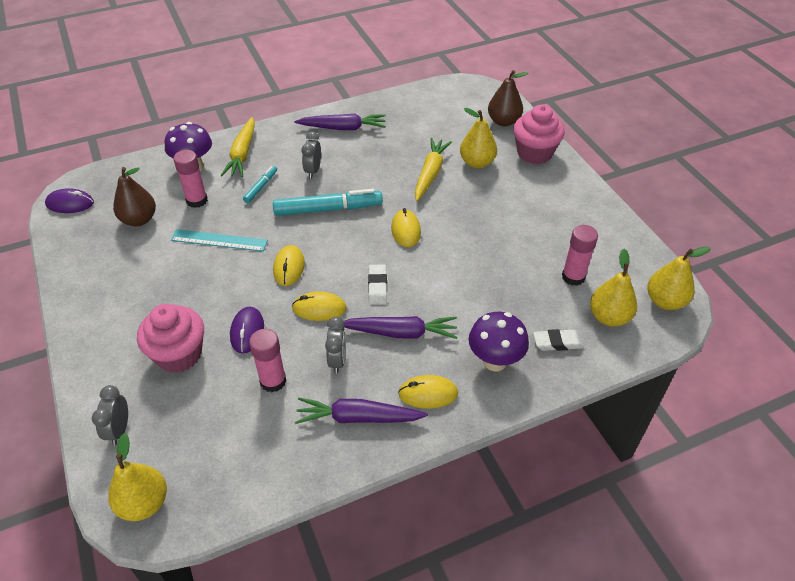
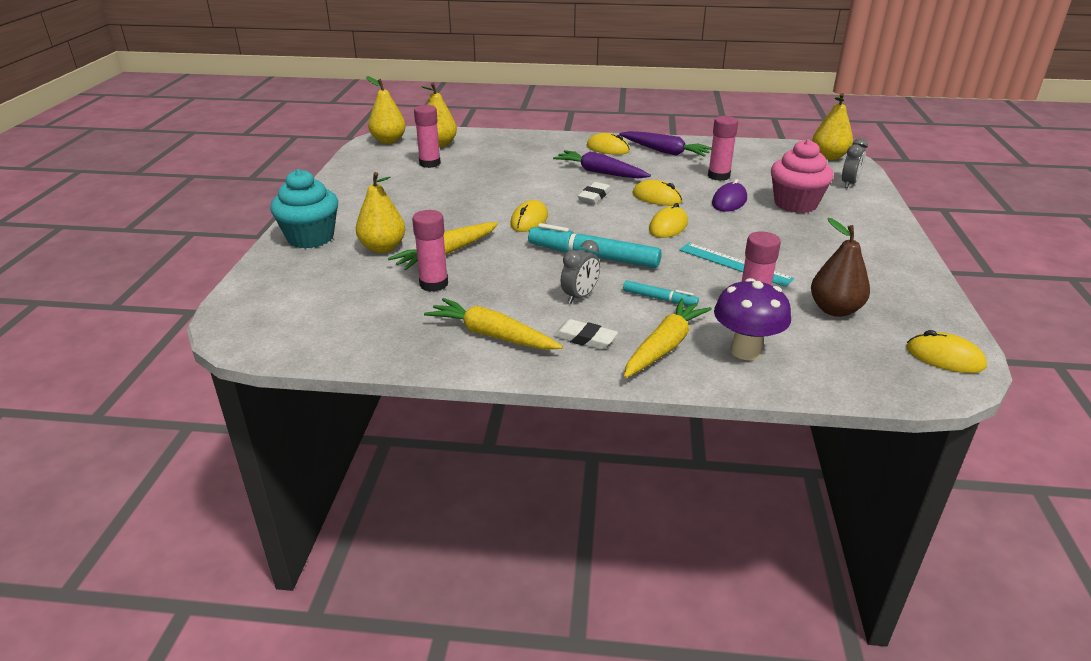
camera: 150 degrees left, 15 degrees down
(70, 204) = (944, 357): purple mouse -> yellow mouse
(261, 187) = (659, 299): turquoise marker -> turquoise marker turned 120 degrees counterclockwise
(337, 360) = (661, 173): grey clock -> none
(343, 128) = (492, 335): purple carrot -> yellow carrot
(410, 147) = (434, 284): none -> pink glue stick
(494, 361) = (546, 148): purple mushroom -> none
(503, 121) = (284, 276): brown pear -> none
(534, 153) = (310, 238): pink cupcake -> turquoise cupcake
(557, 342) = (492, 145): white eraser -> white eraser (585, 338)

